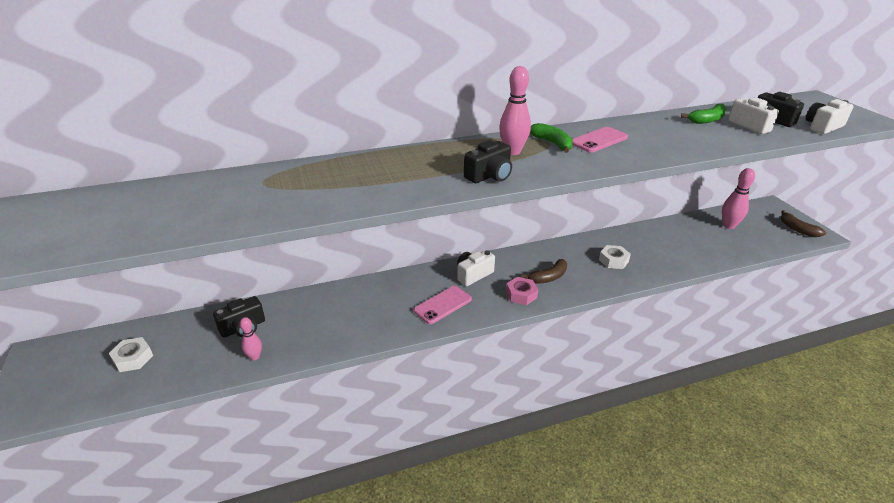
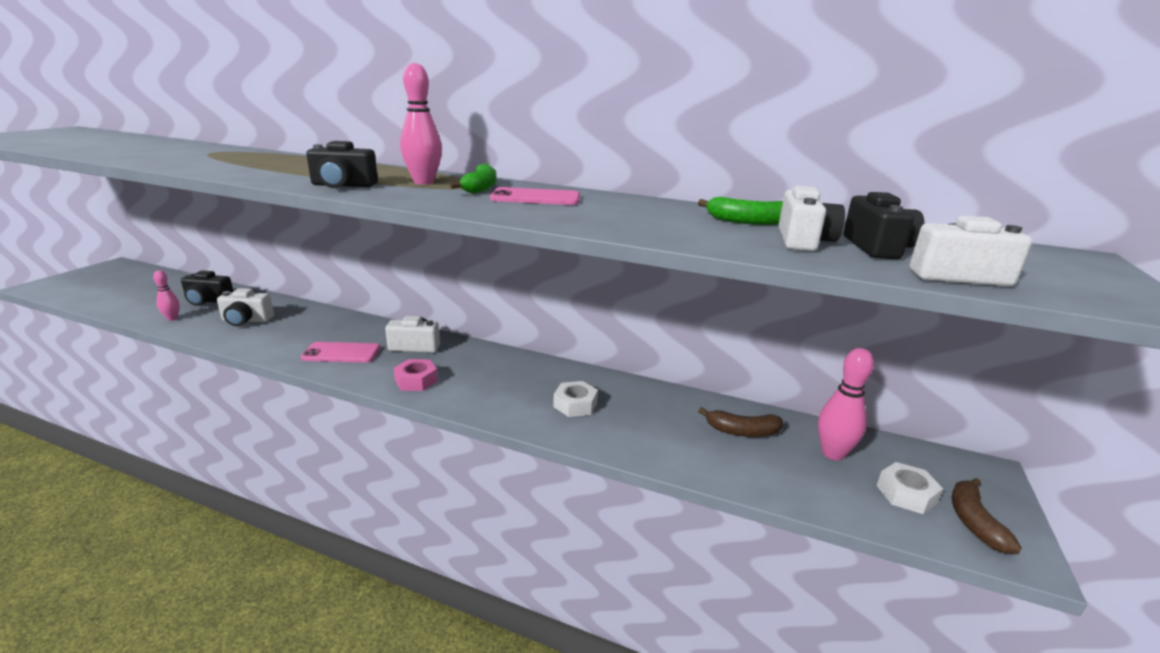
camera: 40 degrees right, 10 degrees down
(133, 358) = (132, 288): white nut -> white nut (906, 494)
(320, 323) = (246, 320): none -> white camera
(548, 277) = (473, 382): brown banana -> brown banana (742, 431)

